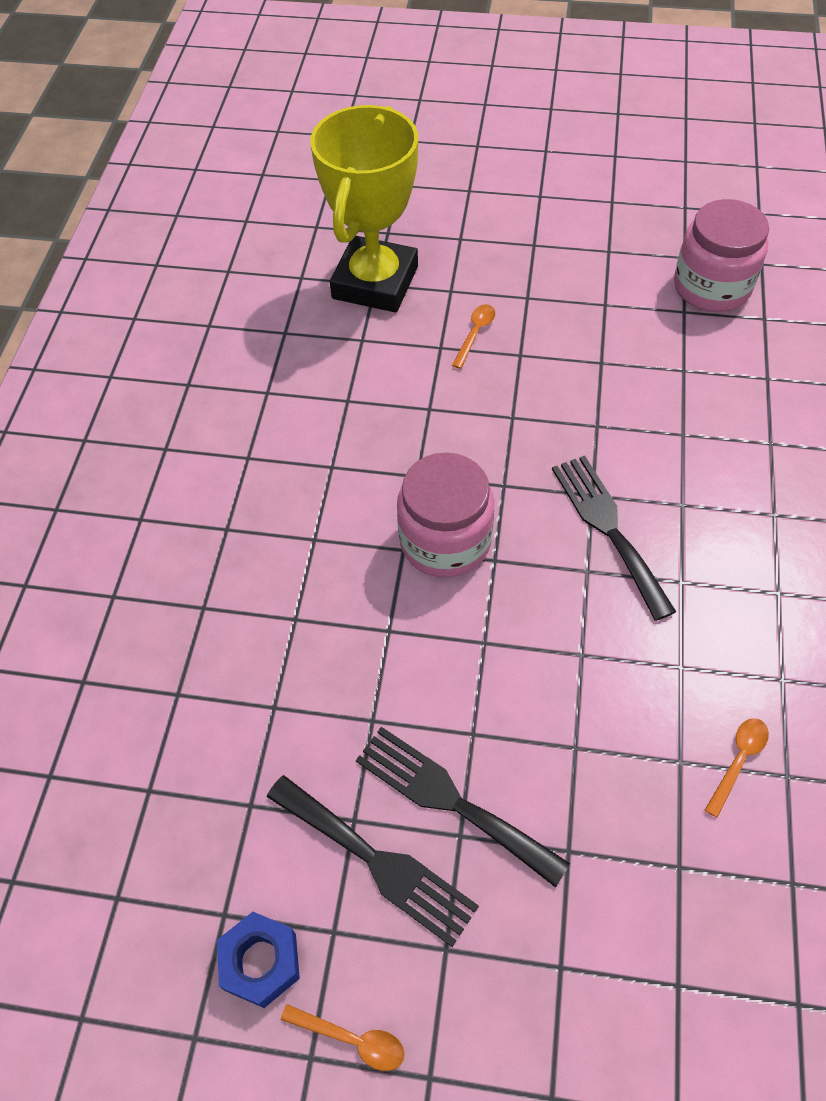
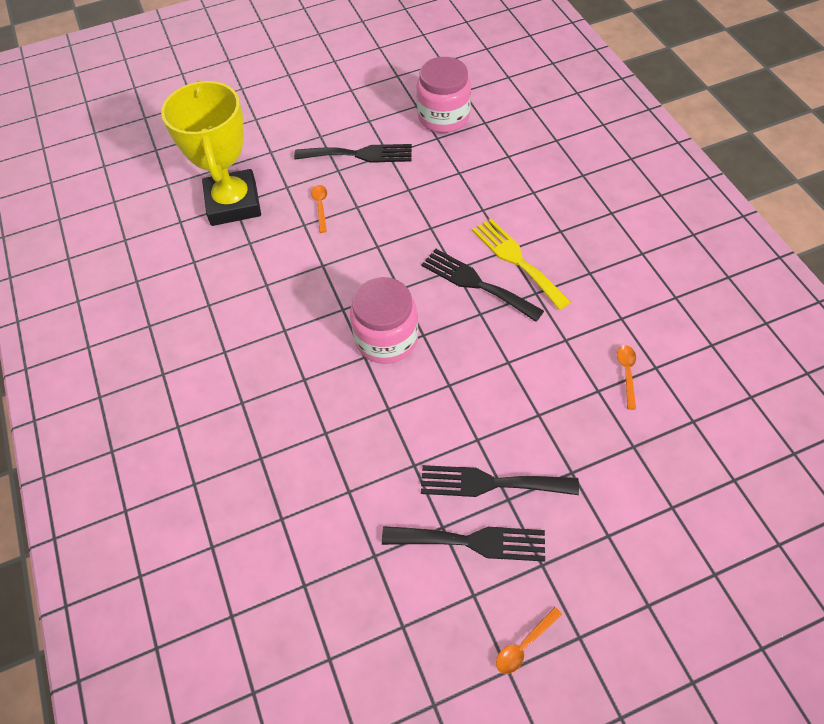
camera: 30 degrees left, 0 degrees up
(261, 962) = (443, 638): blue nut -> none
(352, 1039) = (524, 645): orange spoon -> orange spoon turned 150 degrees clockwise
(567, 289) = (359, 154): none -> black fork
(685, 524) = (517, 260): none -> yellow fork

